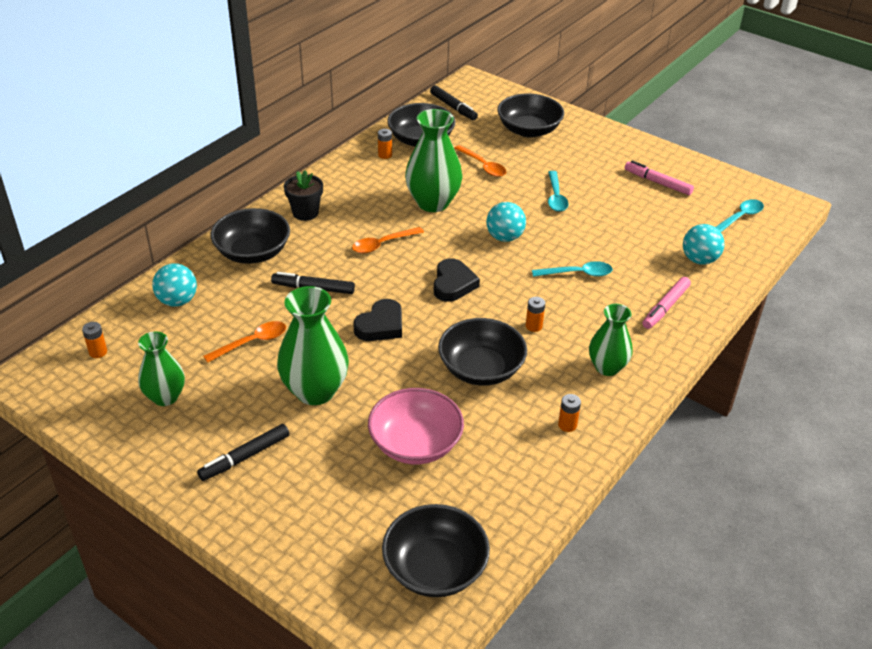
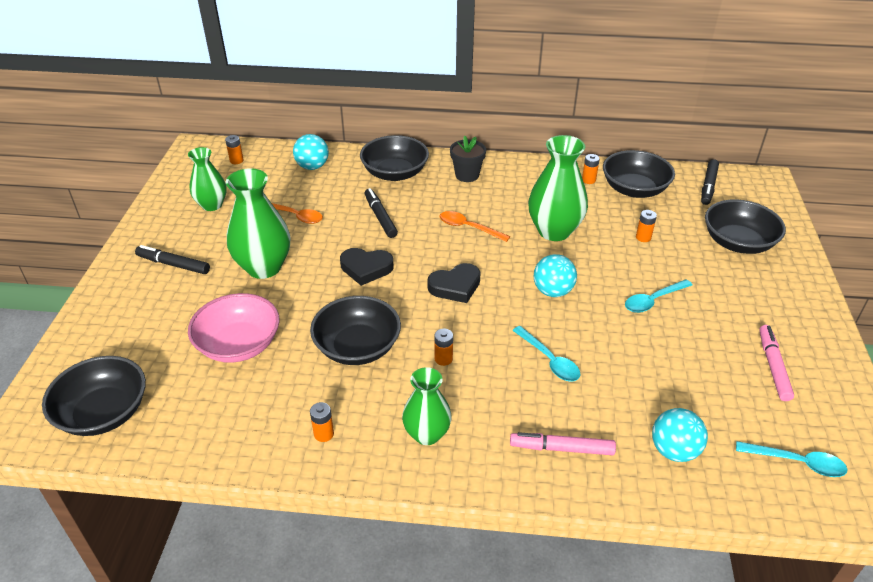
camera: 60 degrees right, 0 degrees up
(483, 166) = (643, 237): orange spoon -> orange battery

